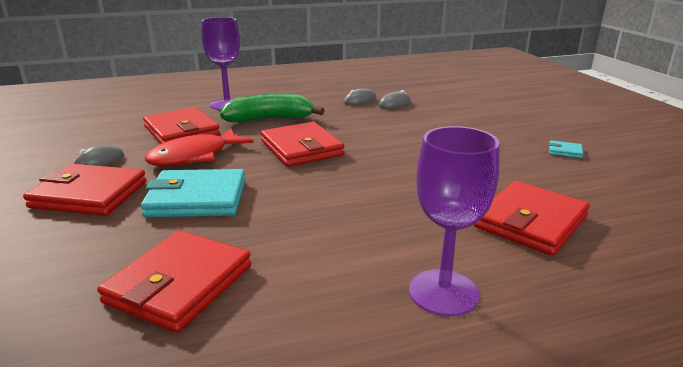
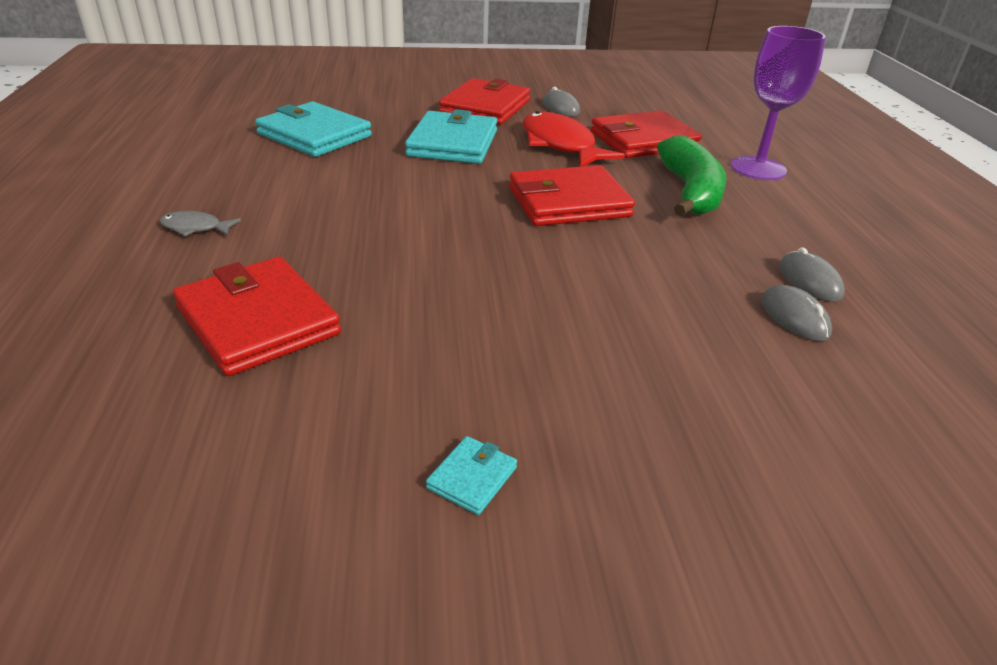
camera: 100 degrees right, 10 degrees up
(179, 284) = (314, 135): red wallet -> turquoise wallet
(443, 292) = (195, 228): purple goblet -> grey fish

